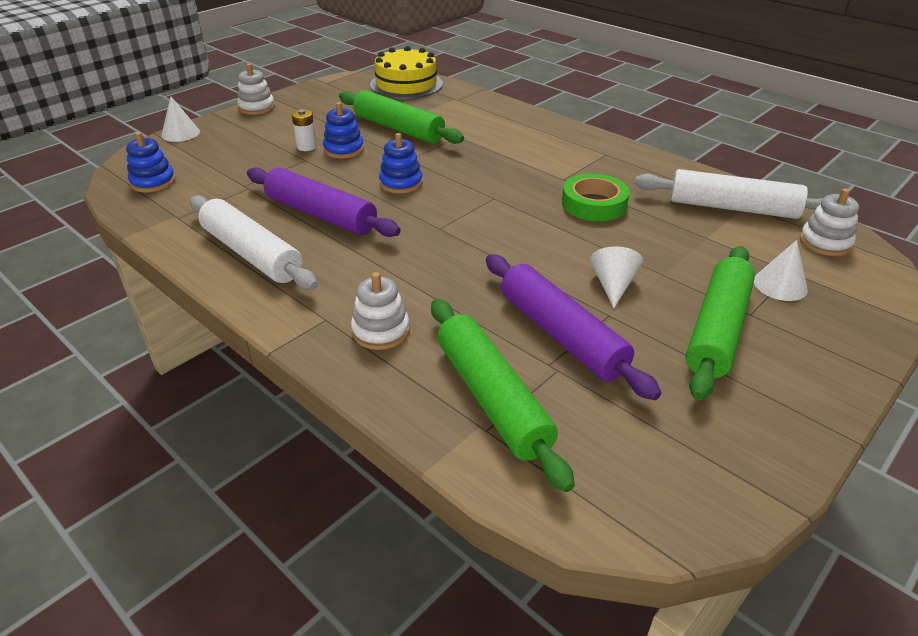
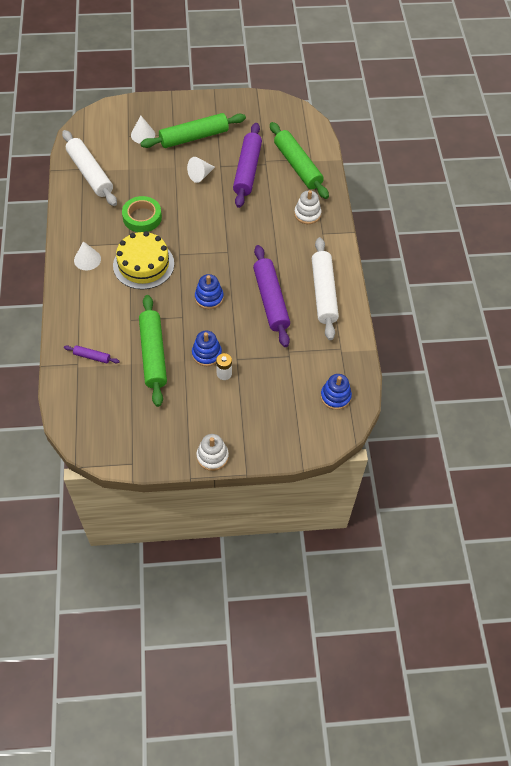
camera: 140 degrees left, 20 degrees up
(180, 133) = (286, 453): white cone -> white cone (87, 259)
(406, 84) = (83, 414): yellow cake -> yellow cake (143, 264)
(452, 106) = (92, 356): none -> purple rolling pin
(492, 398) = (297, 166): green rolling pin -> green rolling pin turned 45 degrees counterclockwise
(825, 242) = (91, 136): white stacking toy -> none

